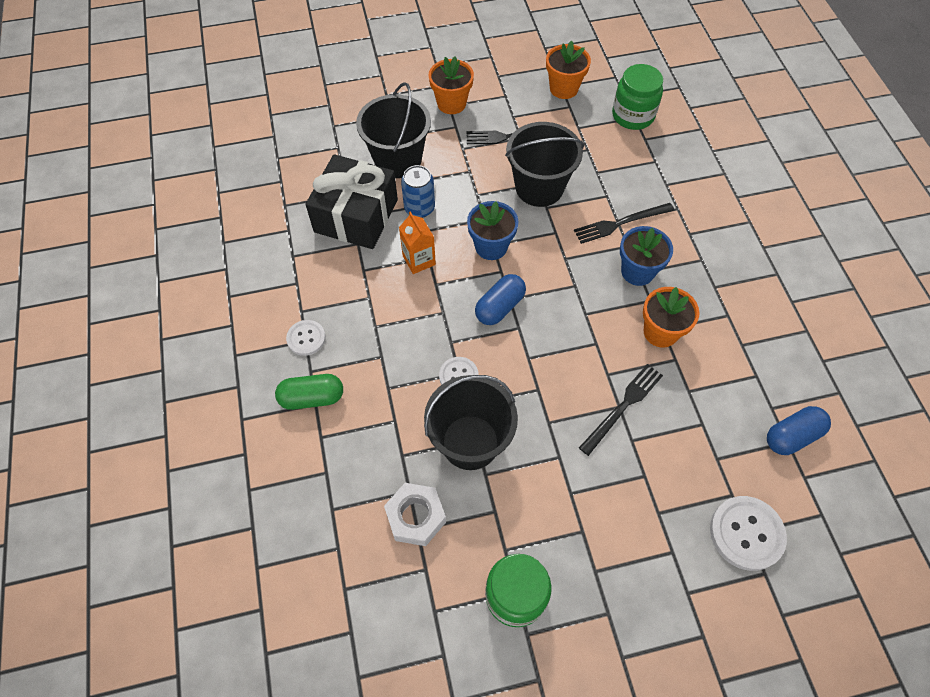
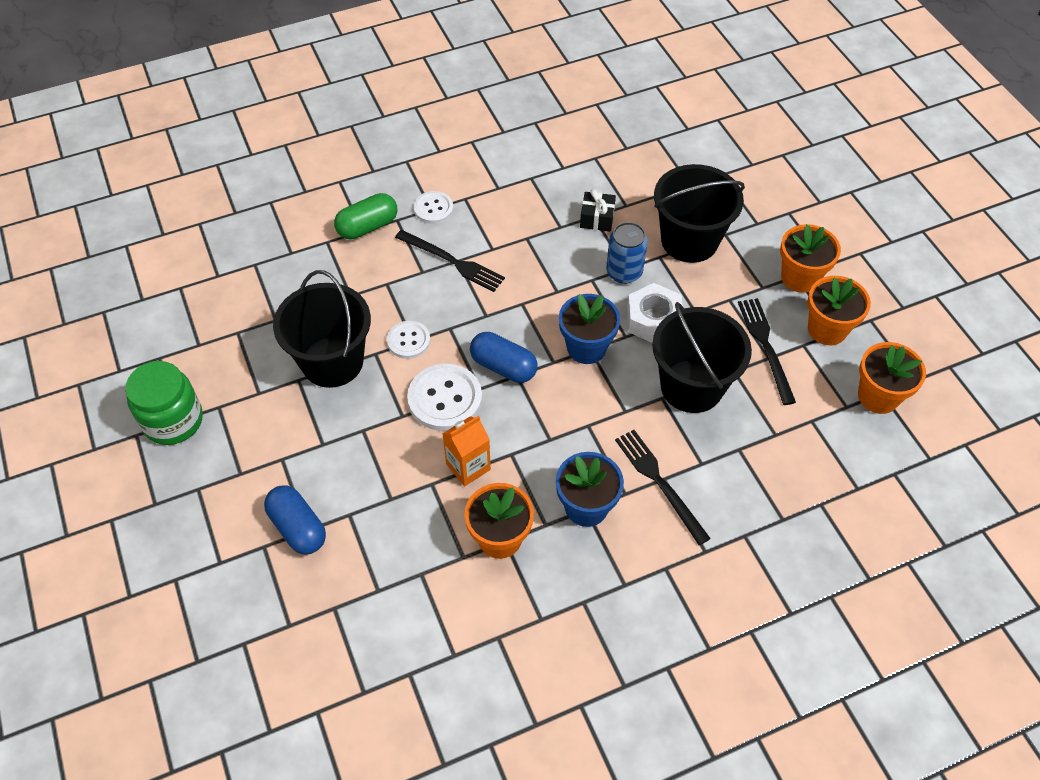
camera: 80 degrees right, 5 degrees down
(312, 398) = (367, 226): green capsule -> green capsule turned 75 degrees clockwise
(356, 216) = (597, 218): black gift -> black gift, size x0.41
(416, 517) = (250, 328): white nut -> white nut (653, 320)
(419, 260) = (550, 283): orange carton -> orange carton (468, 467)
(502, 100) = (827, 329): none -> orange flower pot
(623, 406) = (391, 502): black fork -> black fork (452, 261)
(633, 115) = (860, 485): green jar -> none
(746, 533) = (243, 641): white button -> white button (445, 399)
(792, 436) = (372, 698): blue capsule -> blue capsule (298, 527)

